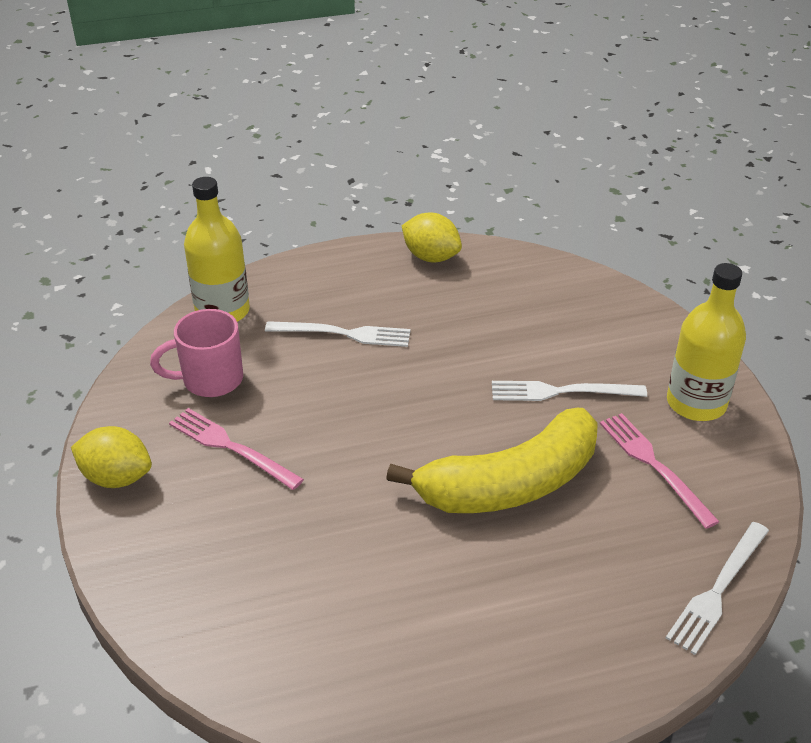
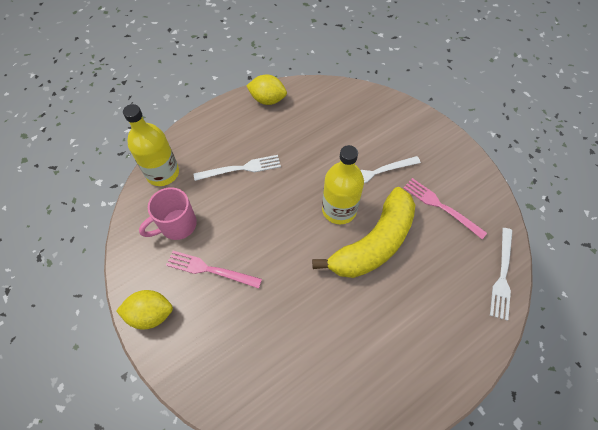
camera: 20 degrees left, 20 degrees up
(696, 403) = (445, 159): yellow bottle -> yellow bottle (339, 210)

